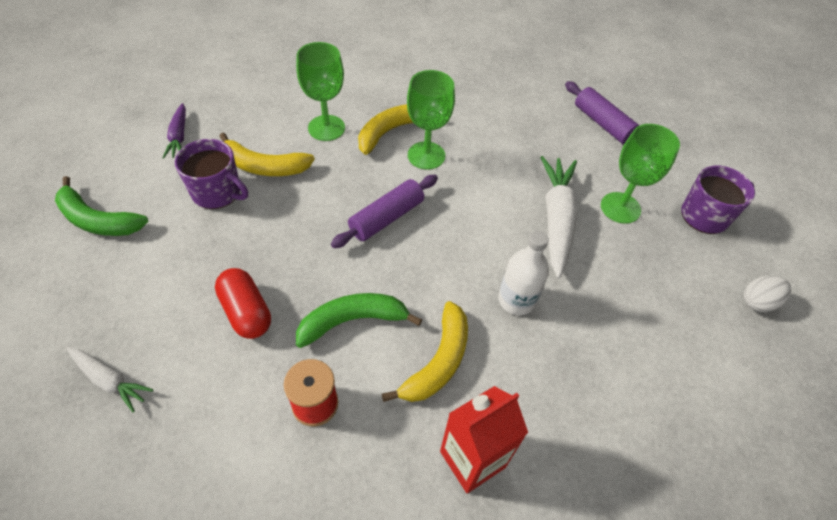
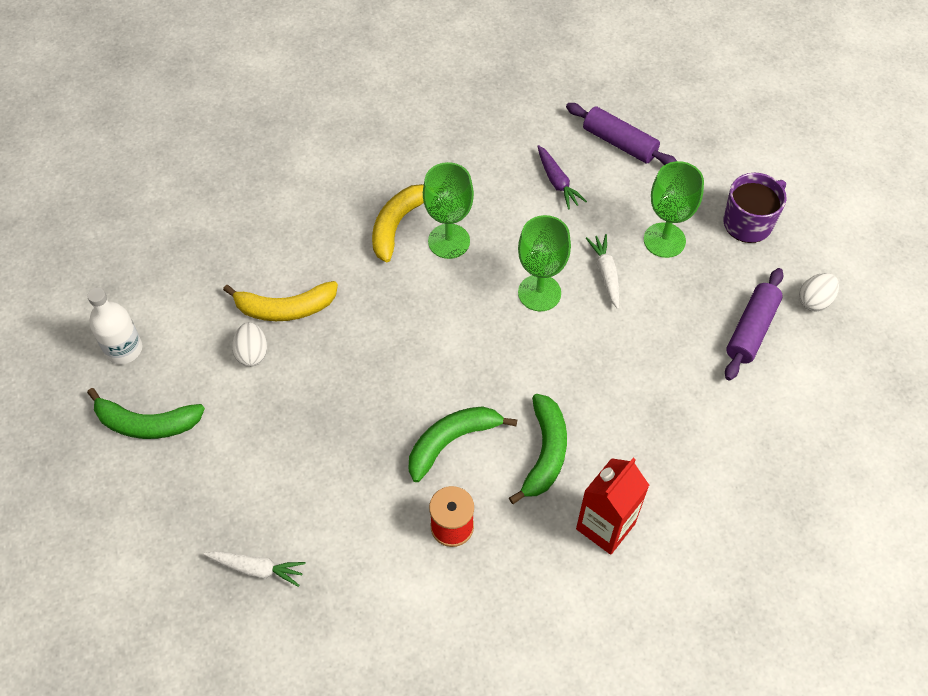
camera: 15 degrees left, 5 degrees up
(179, 136) = (174, 302): purple carrot -> purple carrot (557, 182)
(217, 192) = (252, 353): purple mug -> white egg
(246, 312) = (348, 466): red capsule -> none
(326, 128) = (328, 241): green goblet -> green goblet (539, 293)
(386, 218) = (438, 326): purple rolling pin -> purple rolling pin (751, 330)
(438, 361) = (545, 453): yellow banana -> green banana
(516, 300) = (595, 371): white bottle -> white bottle (124, 349)
(556, 219) = (606, 274): white carrot -> white carrot, size x0.55

